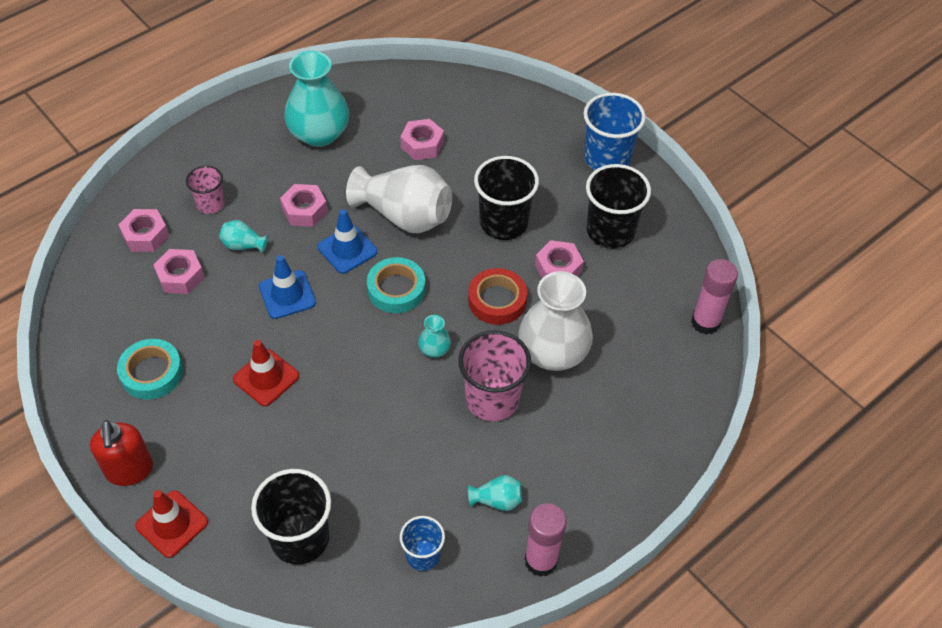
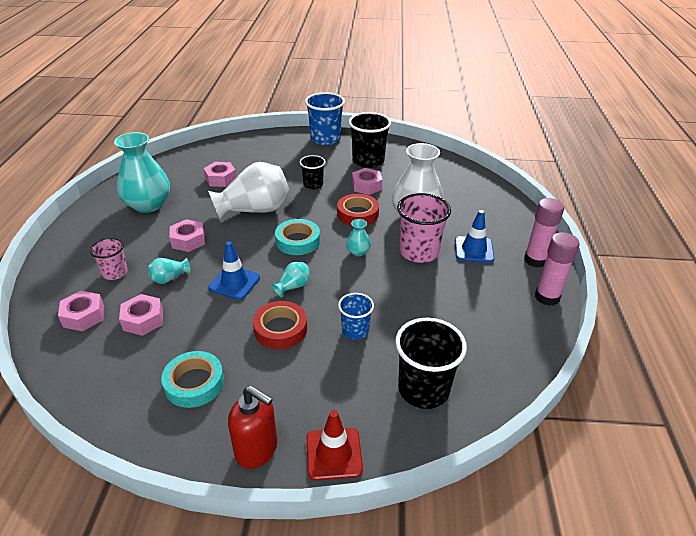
camera: 45 degrees left, 15 degrees down
(266, 378) = (280, 329): red traffic cone -> red tape
(347, 249) = (242, 242): blue traffic cone -> blue traffic cone (473, 250)
(423, 555) = (496, 340): blue cup -> blue cup (355, 331)
(497, 500) = (488, 289): turquoise vase -> turquoise vase (293, 286)
(503, 223) = (313, 185): black cup -> black cup, size x0.58
(705, 322) = (458, 168): pink glue stick -> pink glue stick (535, 260)

